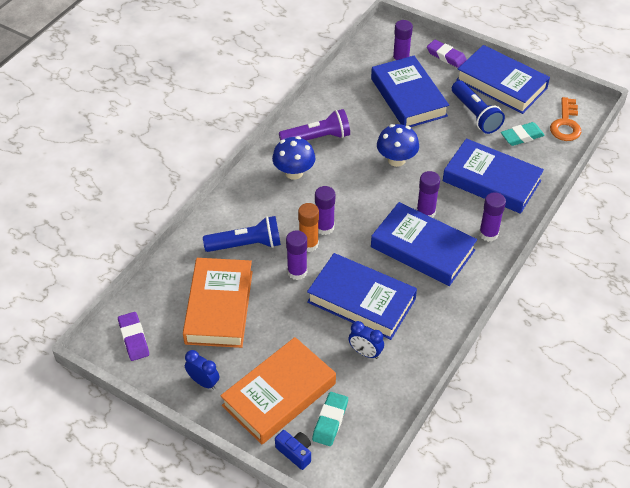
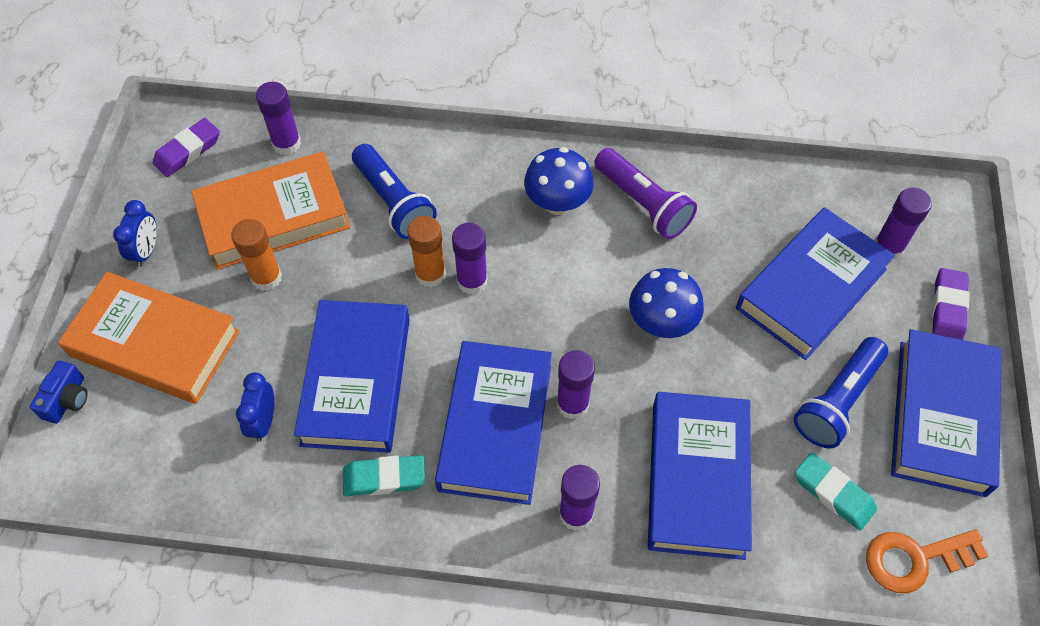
camera: 65 degrees right, 10 degrees up
(263, 323) = (266, 277): none -> orange glue stick
(297, 272) = (373, 280): purple glue stick -> purple glue stick (286, 143)
(330, 421) = (130, 422): turquoise eraser -> turquoise eraser (384, 478)

